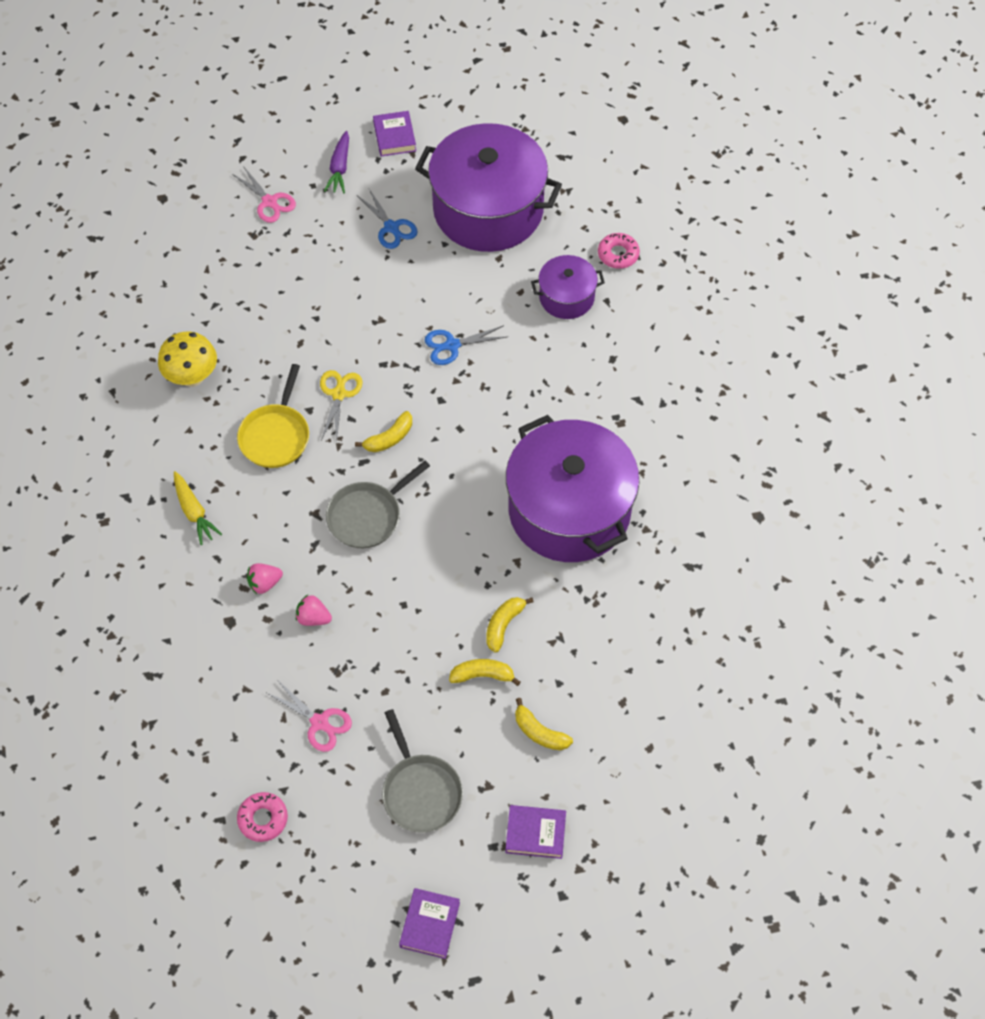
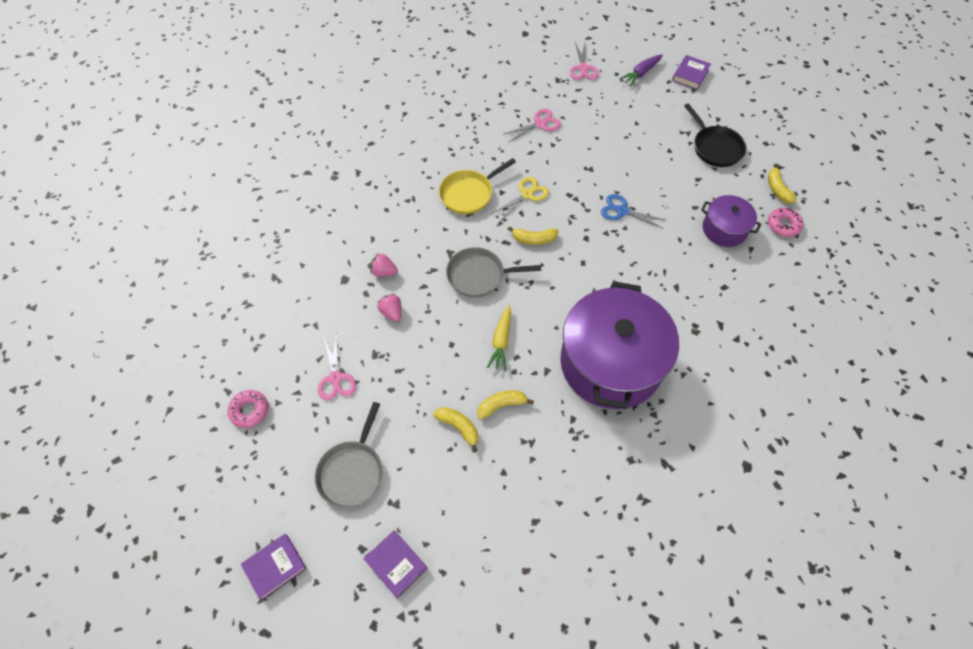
camera: 40 degrees right, 0 degrees up
(192, 377) = (453, 132): yellow mushroom -> none
(194, 512) = (384, 205): yellow carrot -> yellow carrot (501, 341)
(281, 302) = (540, 124): none -> pink scissors
(391, 227) = (643, 122): blue scissors -> none
(488, 209) = (715, 147): purple pot -> black pan
(539, 732) = (461, 495): yellow banana -> yellow banana (777, 189)

